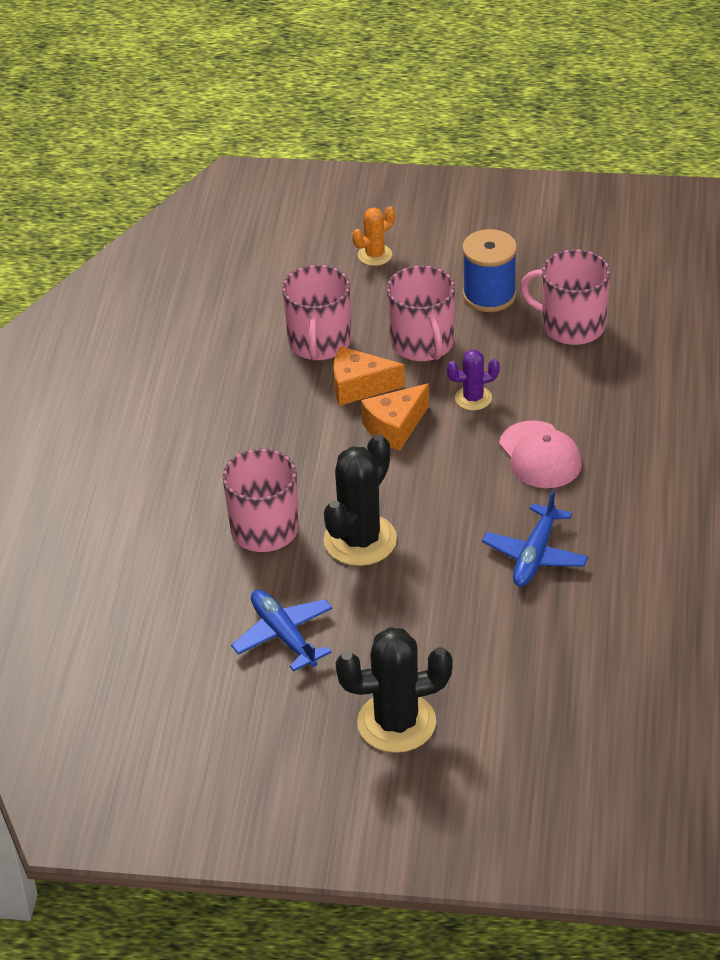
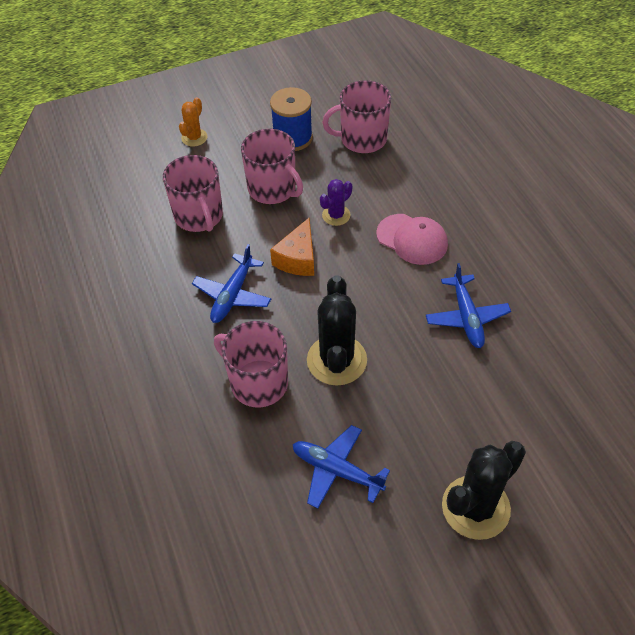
camera: 30 degrees left, 10 degrees up
(297, 437) = (232, 295): none -> blue plane
(359, 386) = (251, 238): orange cheese -> none

